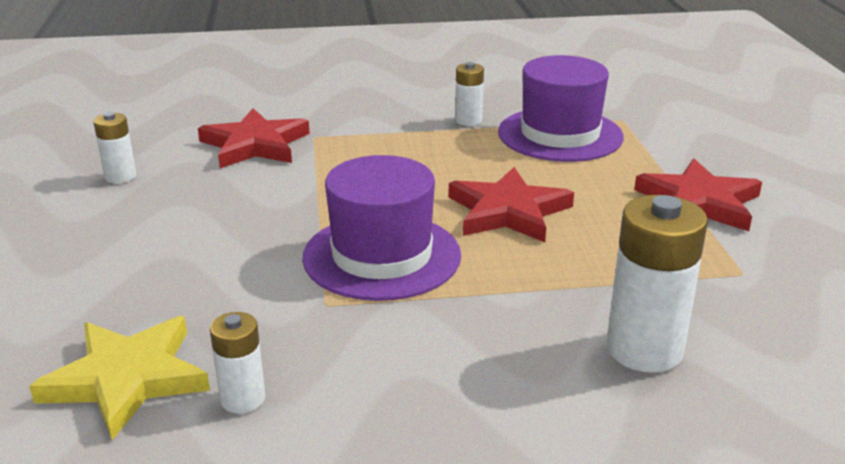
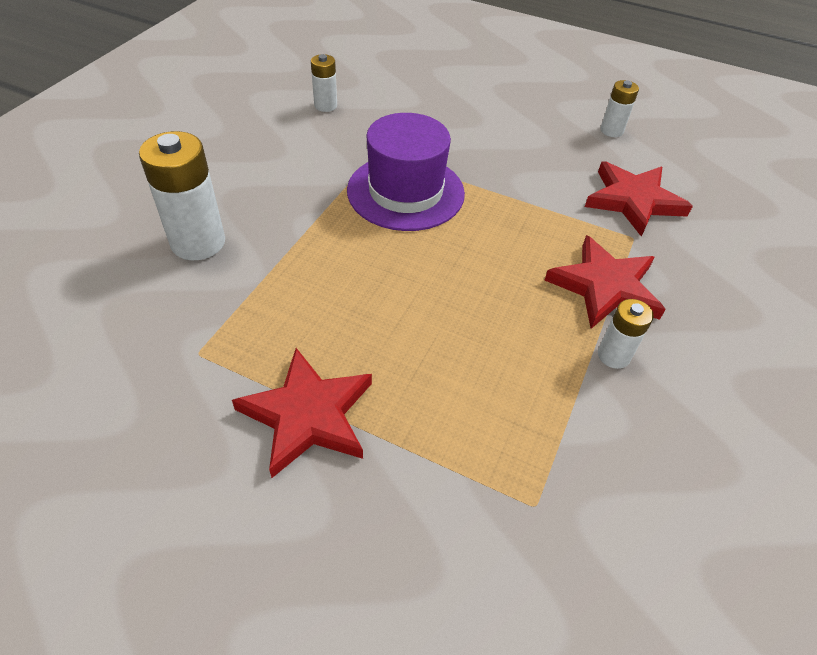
camera: 120 degrees right, 20 degrees up
(127, 379) = (376, 84): yellow star -> none
(508, 211) = (408, 279): red star -> red star (604, 287)
(560, 135) = (530, 410): purple hat -> none

